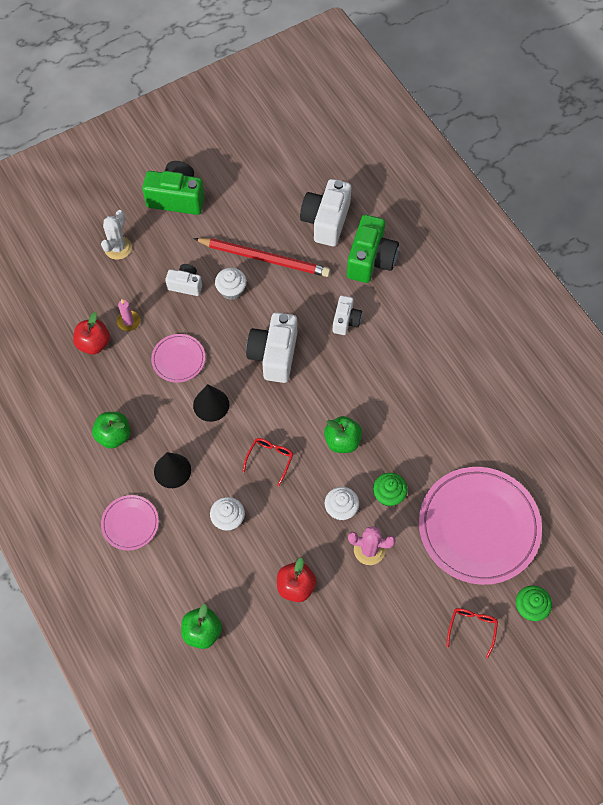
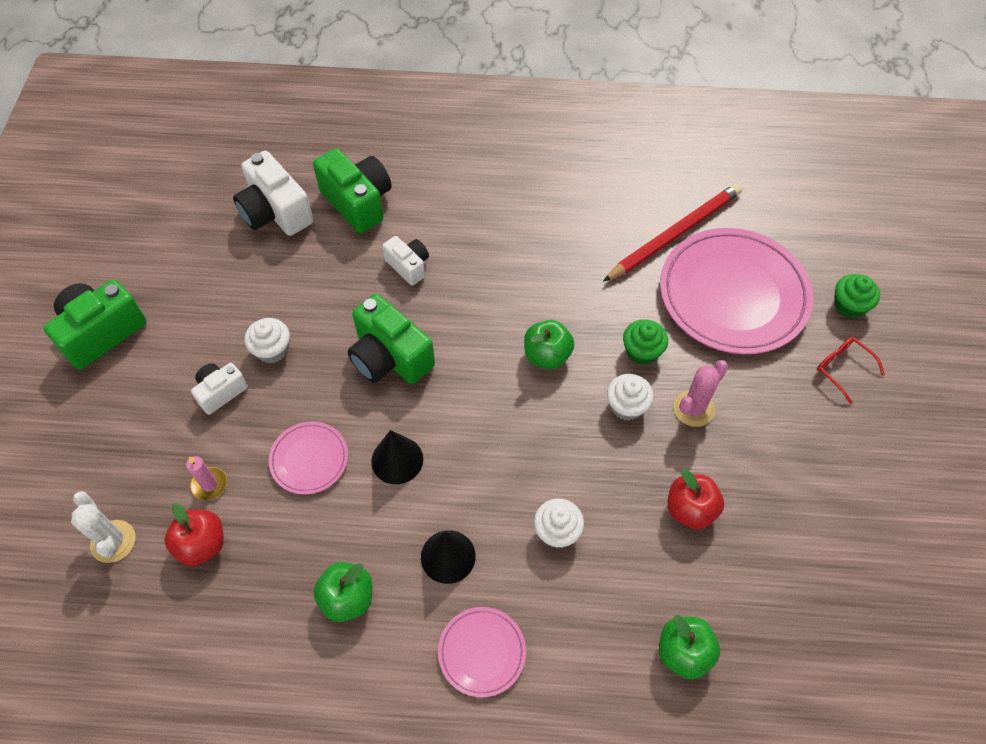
camera: 55 degrees left, 5 degrees down
(118, 248) = (100, 435): white cactus -> white cactus (113, 541)
(264, 258) = (263, 294): red pencil -> red pencil (674, 234)
(270, 459) = (514, 440): red glasses -> none
(274, 355) = (390, 357): white camera -> green camera

